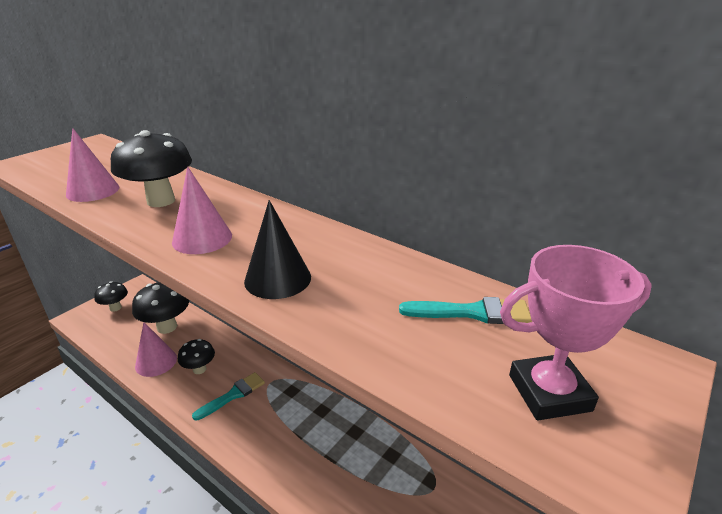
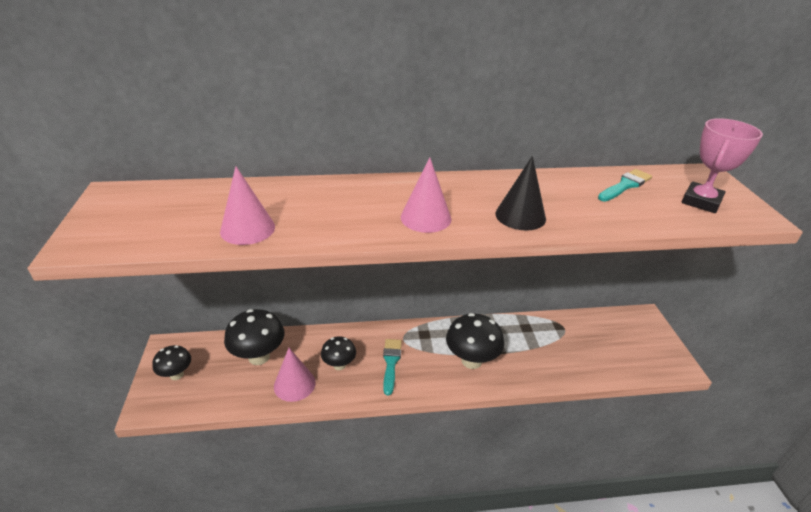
camera: 45 degrees left, 5 degrees up
(161, 201) = (330, 209): black mushroom -> black mushroom (471, 361)

